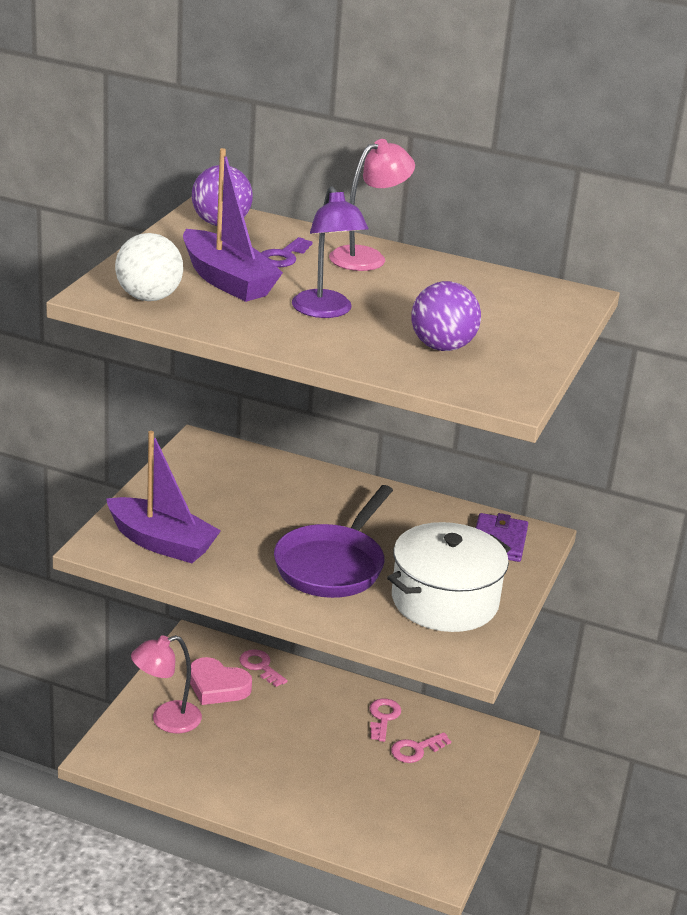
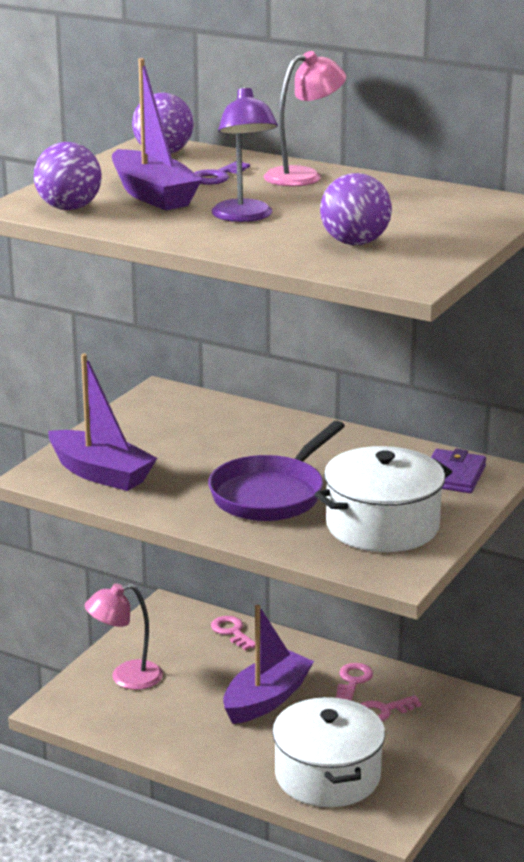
camera: 10 degrees right, 5 degrees down
(148, 297) = (69, 208): white ball -> purple ball
(217, 686) = (184, 649): pink heart -> none
(305, 740) = (266, 699): none -> purple boat
(375, 821) = (328, 775): none -> white pot

